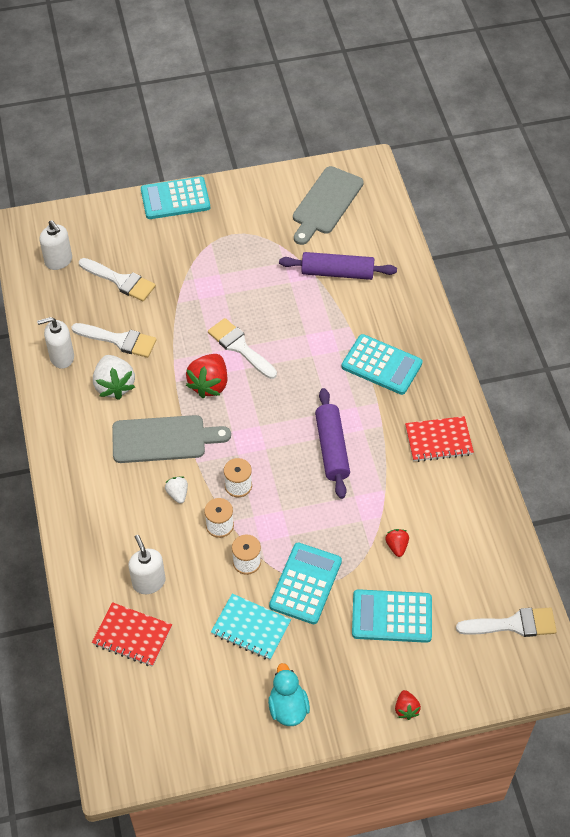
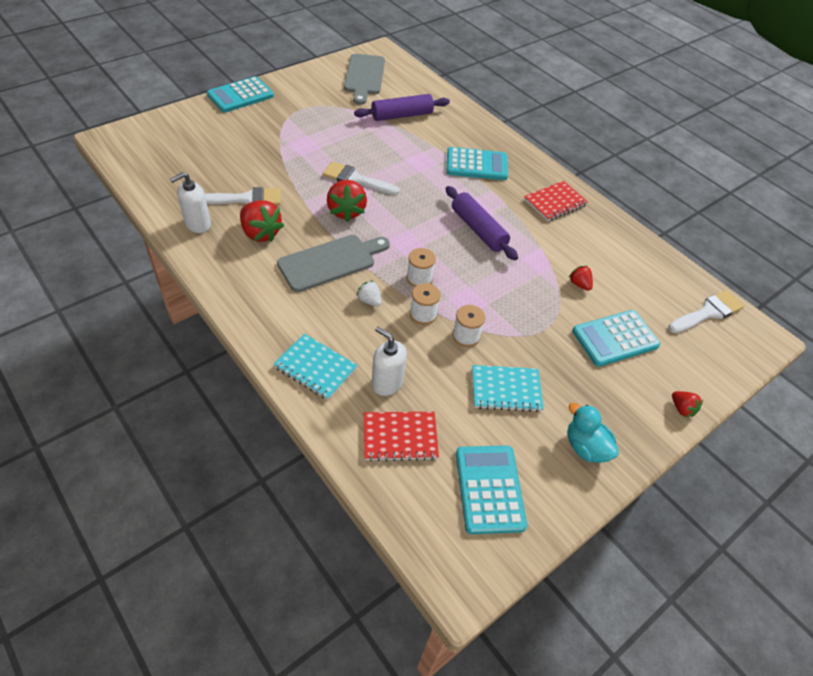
camera: 30 degrees left, 5 degrees down
(59, 261) = (157, 156): white soap dispenser -> none
(95, 545) = (315, 368): none -> turquoise notebook
(114, 385) = (260, 233): white strawberry -> red strawberry
(120, 281) = (223, 157): white brush -> none
(305, 583) = (527, 336): turquoise calculator -> turquoise calculator (489, 489)

